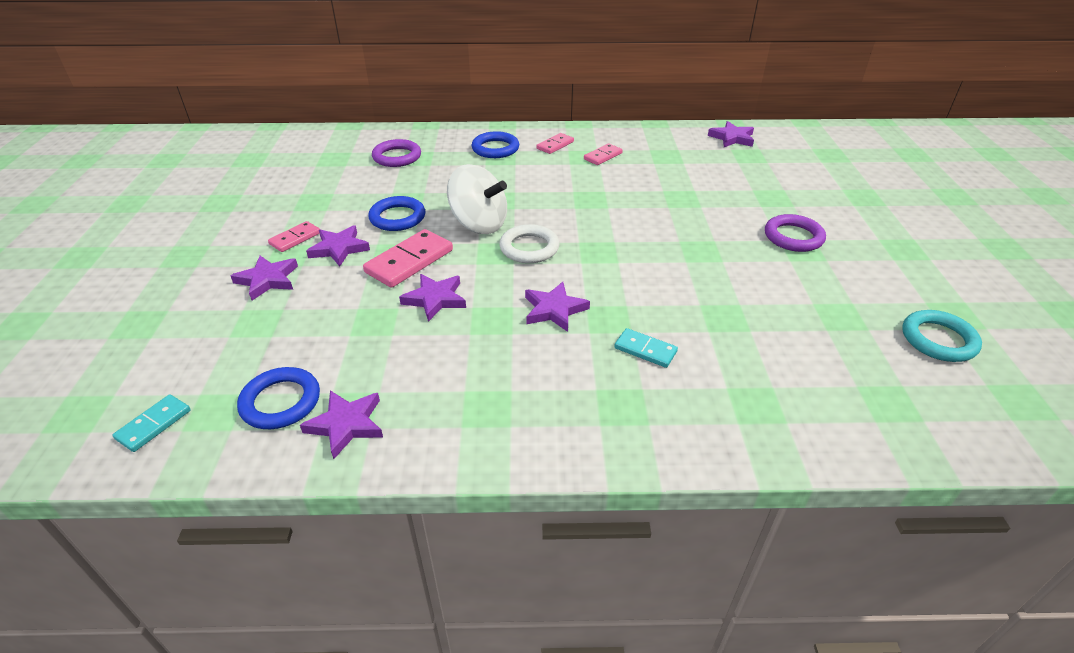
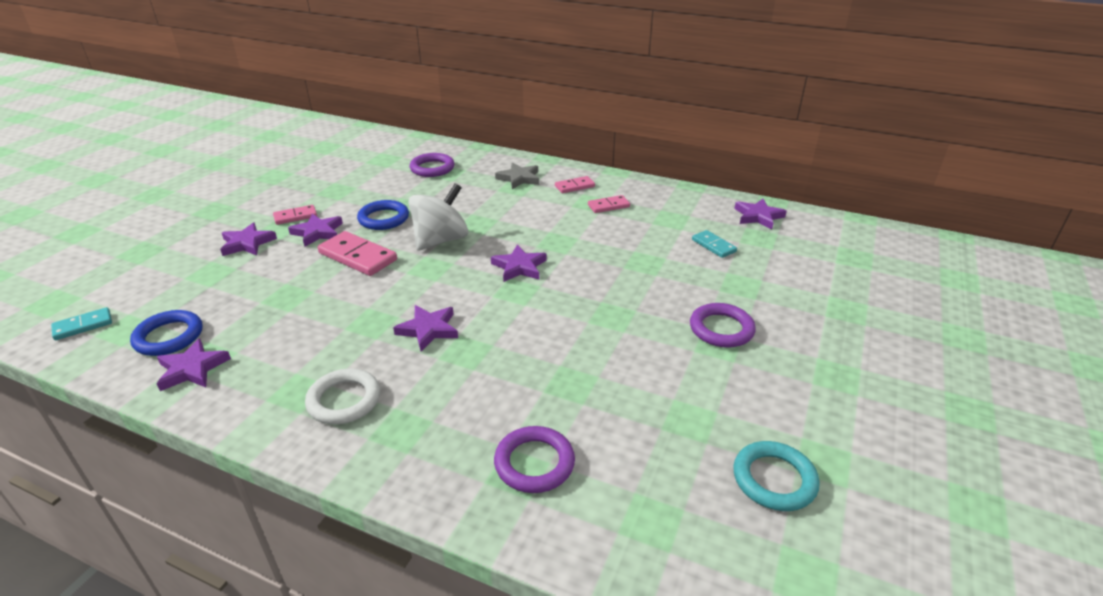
camera: 25 degrees right, 5 degrees down
(409, 261) = (357, 257): pink domino -> pink domino turned 60 degrees clockwise
(435, 299) = (346, 292): purple star -> purple star (519, 267)
(479, 224) = (440, 240): white spinning top -> white spinning top turned 105 degrees counterclockwise
(495, 149) = (519, 178): blue ring -> grey star
(529, 248) = (461, 271): white ring -> white ring (344, 400)
(645, 350) = (469, 389): turquoise domino -> turquoise domino (713, 246)
(762, 392) = (534, 463): none -> purple ring

